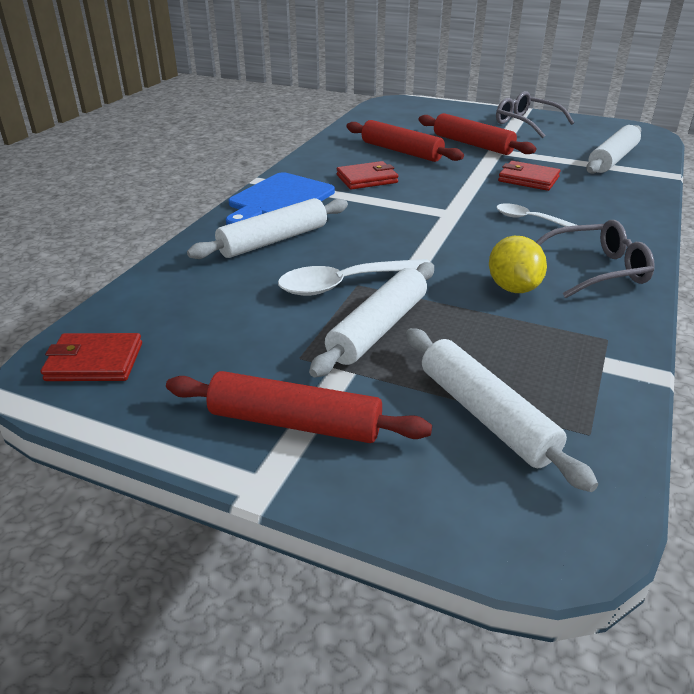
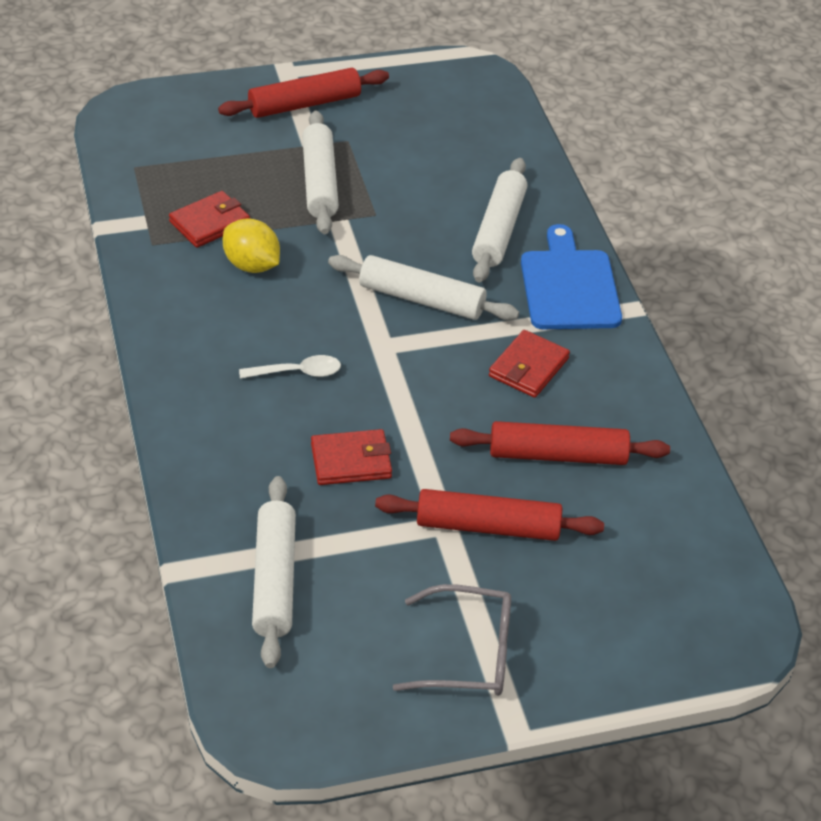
camera: 140 degrees right, 10 degrees up
(94, 362) = (464, 86): red wallet -> red wallet (210, 223)
(345, 284) = (385, 210): white spoon -> none
(486, 415) = (201, 152): white rolling pin -> white rolling pin (421, 299)
(596, 270) = (193, 320): grey glasses -> none

